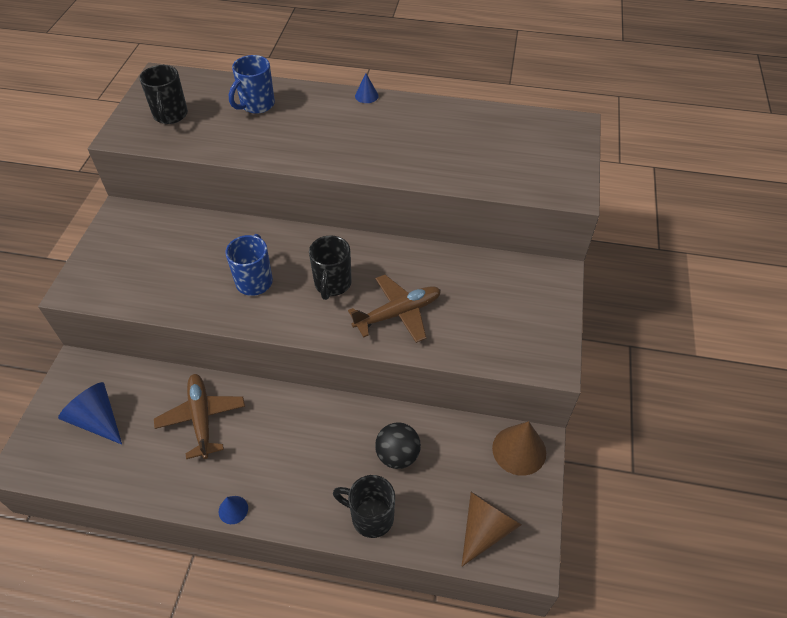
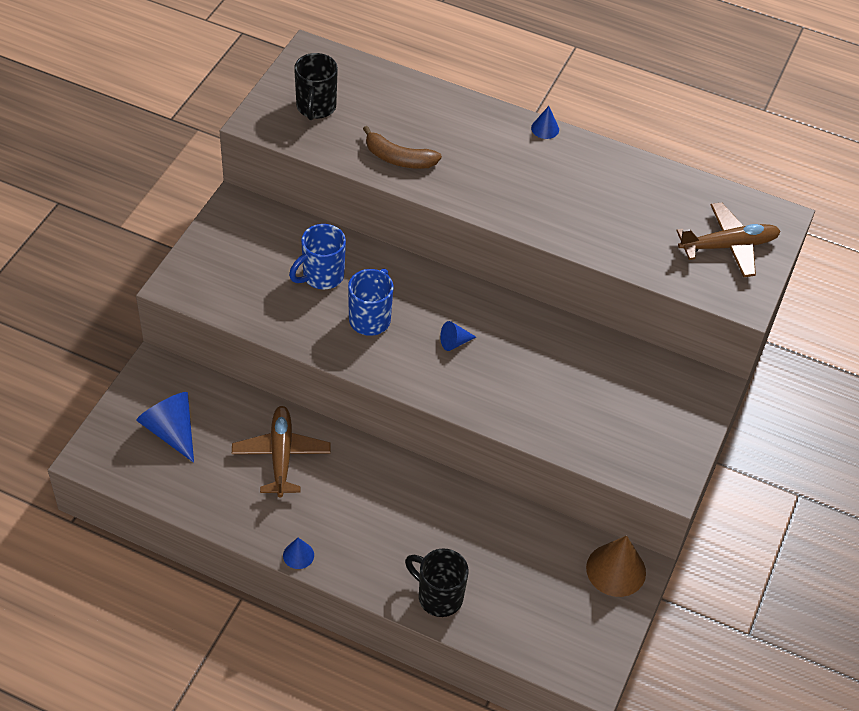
camera: 10 degrees right, 0 degrees up
(249, 140) = (398, 158): none -> brown banana
(256, 105) = (415, 114): blue mug -> blue mug (321, 276)
(332, 284) = (454, 342): black mug -> blue cone
(397, 455) = (482, 543): black ball -> none
(398, 313) = (519, 391): brown plane -> brown plane (728, 246)
(485, 529) = (555, 637): brown cone -> none

